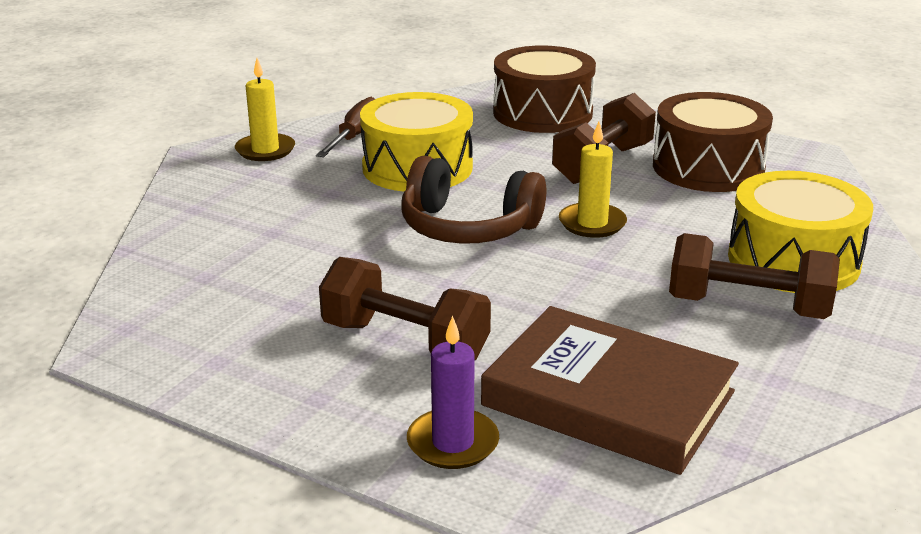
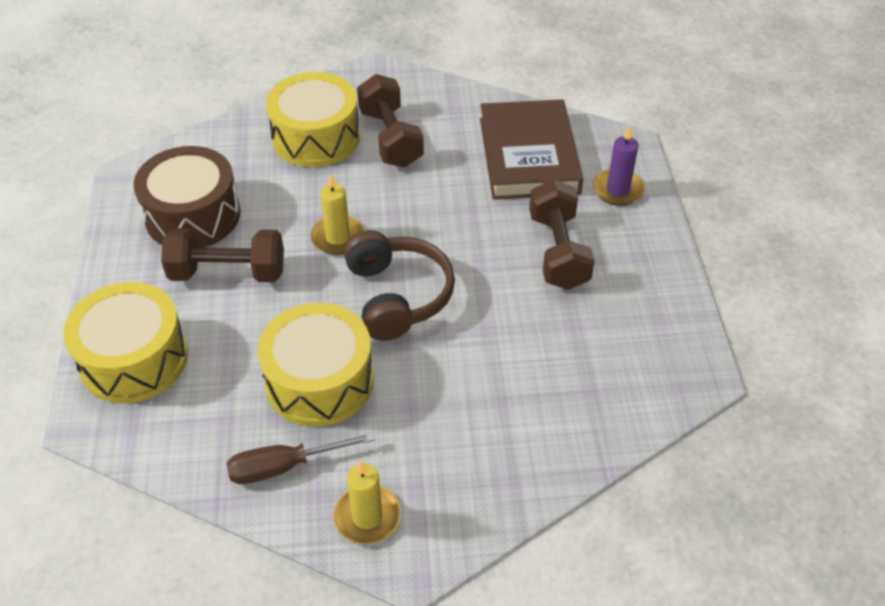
camera: 125 degrees left, 20 degrees up
(542, 113) = (134, 359): brown drum -> yellow drum

